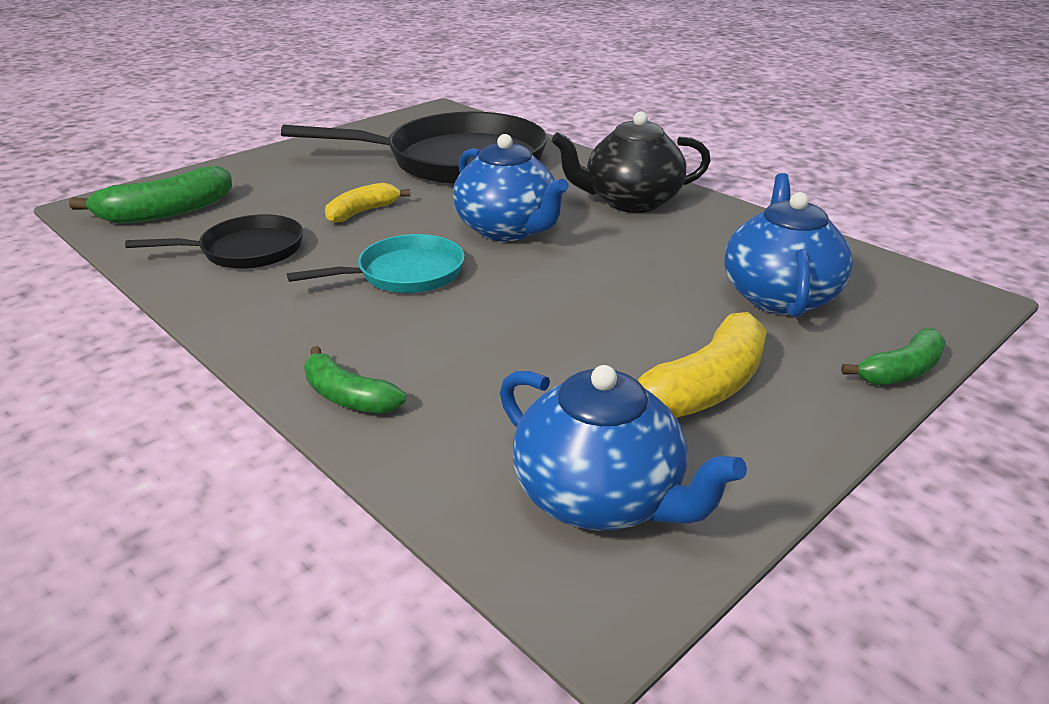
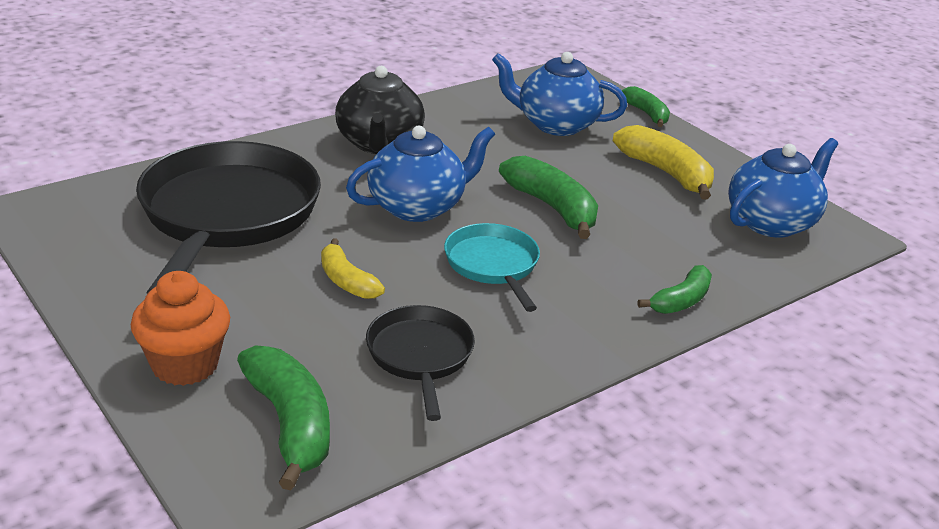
camera: 85 degrees left, 0 degrees up
(245, 174) = (185, 365): none -> orange cupcake
(545, 302) = (552, 208): none -> green banana

